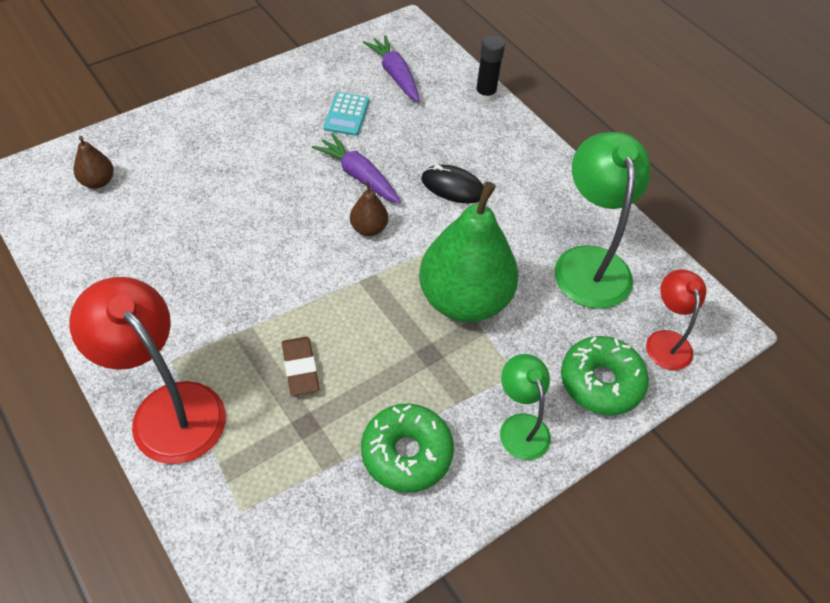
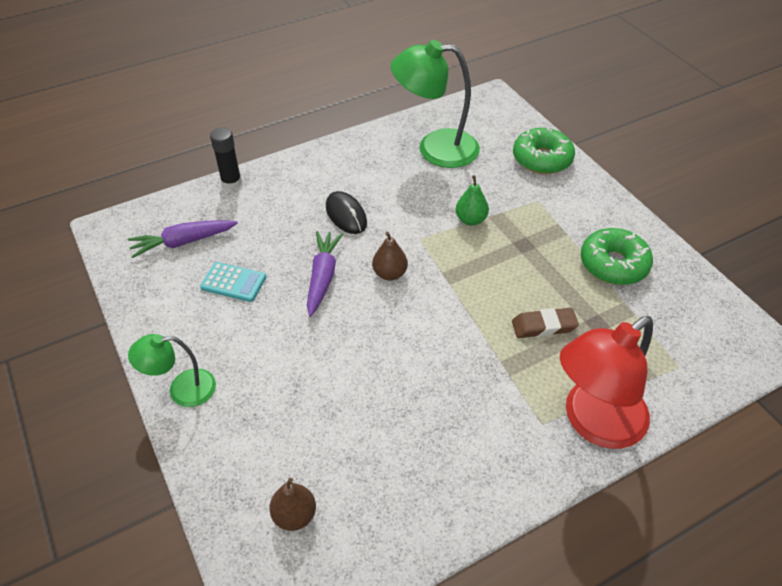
camera: 80 degrees left, 5 degrees down
(359, 176) = (322, 277): purple carrot -> purple carrot turned 135 degrees clockwise
(453, 187) = (346, 215): black mouse -> black mouse turned 60 degrees counterclockwise
(464, 300) = (471, 220): green pear -> green pear, size x0.42
(520, 426) = (582, 202): green lamp -> green lamp (182, 390)
(666, 341) = (505, 124): red lamp -> none

